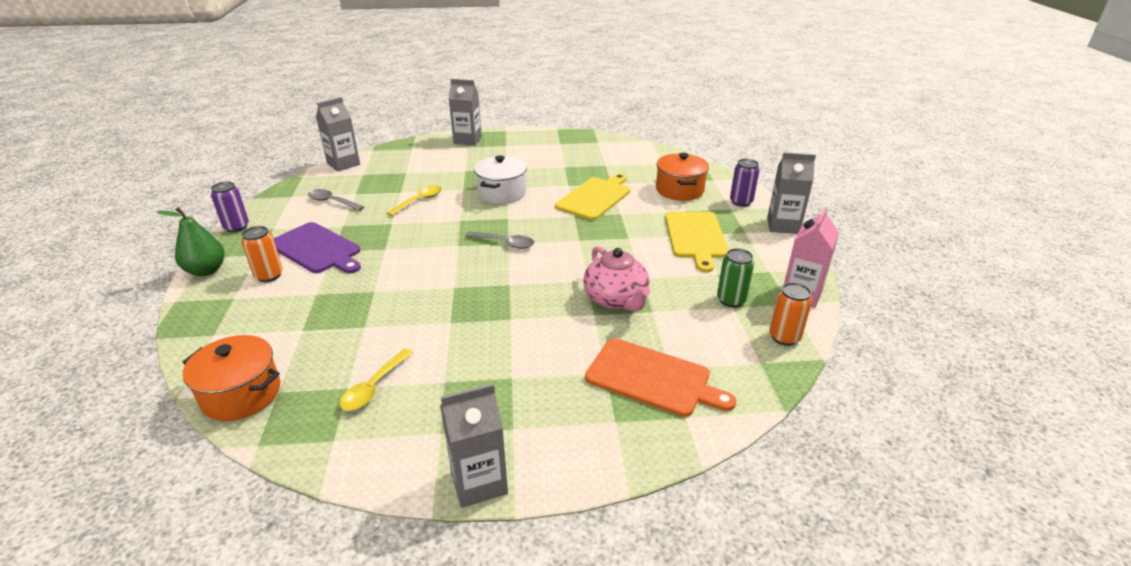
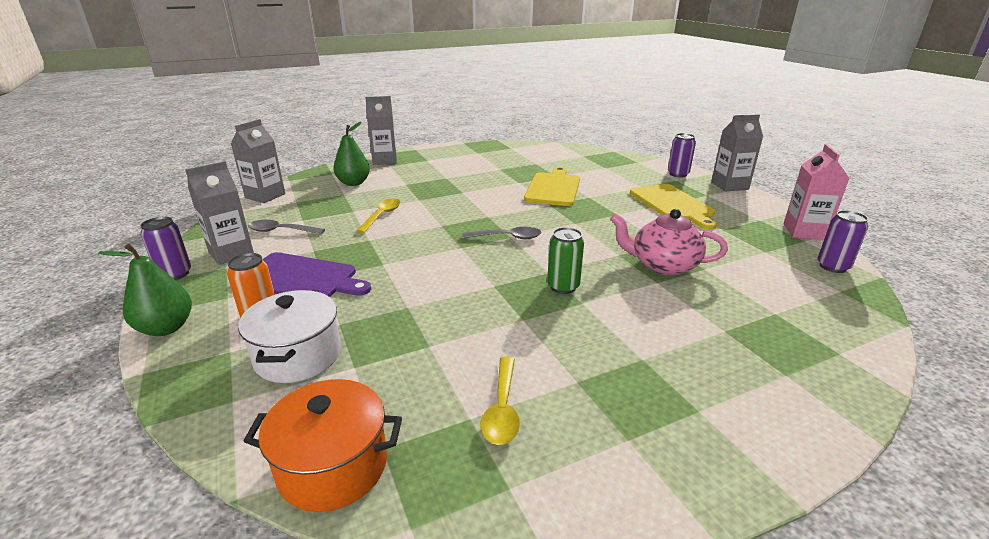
camera: 20 degrees left, 5 degrees down
(422, 162) = (353, 183): none -> green pear
(479, 482) = (727, 482): grey carton -> grey carton (231, 253)
(502, 193) = (462, 197): white pot -> white pot (298, 356)
(616, 299) = (663, 265): pink teapot -> pink teapot turned 150 degrees clockwise
(652, 378) = (772, 326): orange cutting board -> none
(679, 190) = (619, 173): orange pot -> none
(731, 300) = (757, 247): green can -> green can (563, 287)
(784, 337) = (832, 266): orange can -> purple can

